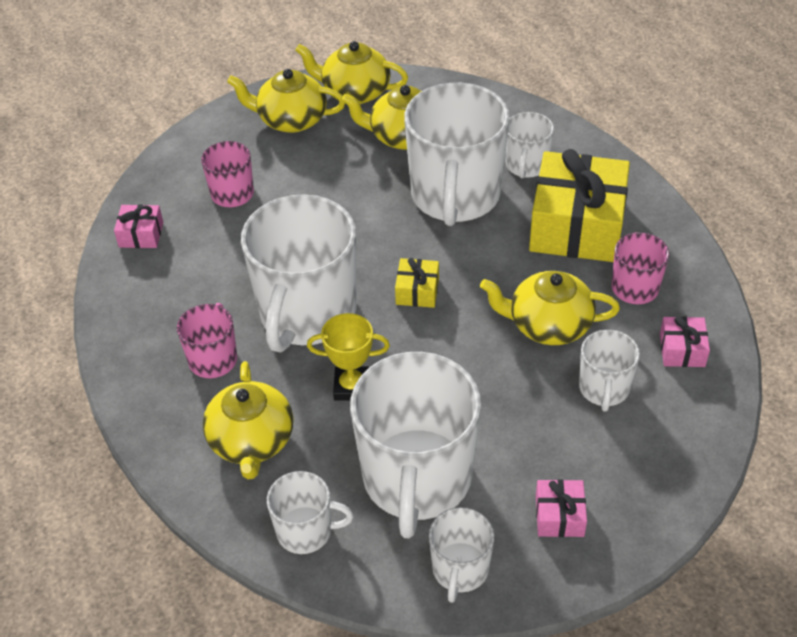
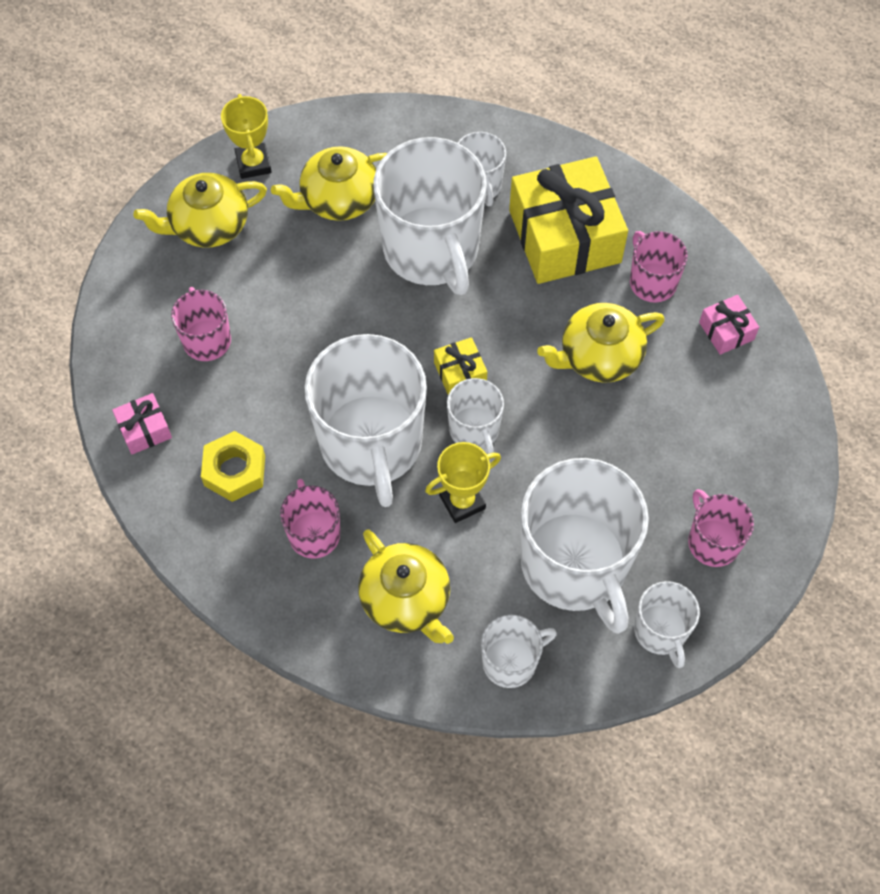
camera: 30 degrees left, 15 degrees up
(186, 289) = (234, 470): none -> yellow nut
(355, 92) = (253, 164): yellow teapot -> yellow trophy
(559, 516) = (712, 542): pink gift -> pink mug
(604, 389) = (682, 401): white mug -> white mug (474, 430)

